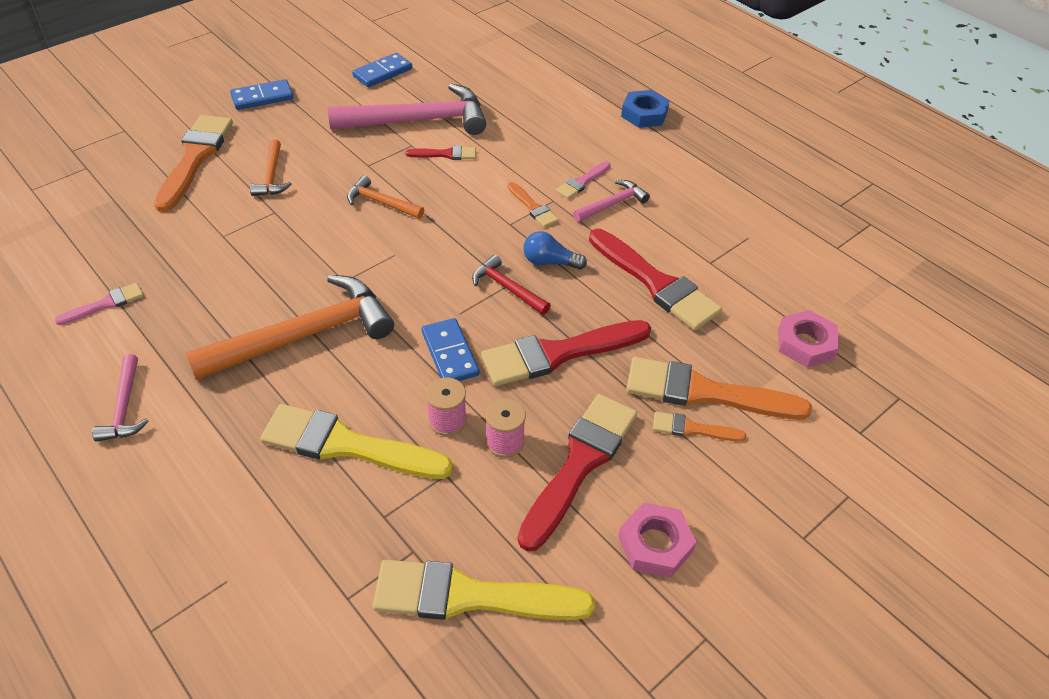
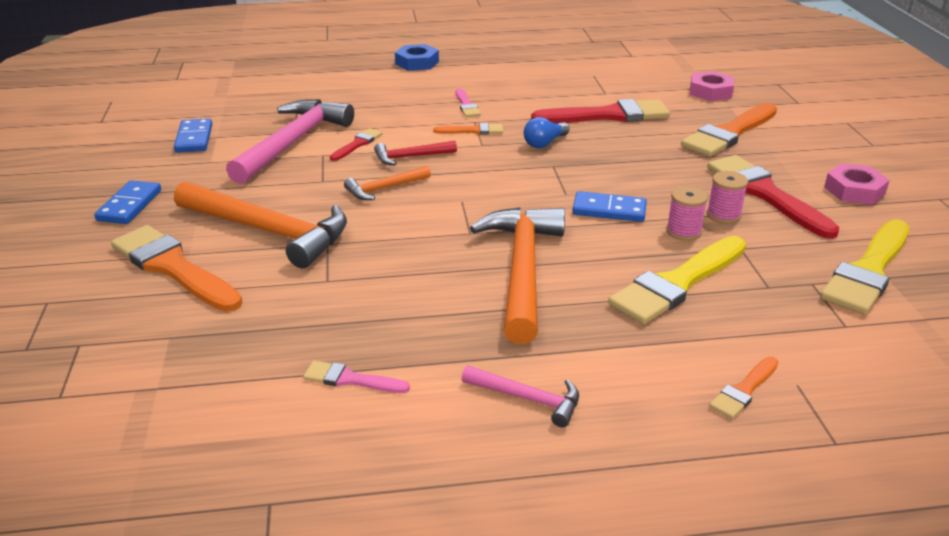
camera: 55 degrees left, 15 degrees down
(105, 304) = (350, 379): pink brush -> pink brush turned 75 degrees counterclockwise
(272, 176) = (269, 231): orange hammer -> orange hammer, size x2.06
(507, 288) = (556, 167): red hammer -> red hammer (410, 157)
(558, 353) = (648, 169): red brush -> none
(612, 204) = (505, 103): pink hammer -> none
(692, 429) = (759, 147): orange brush -> orange brush (744, 390)

